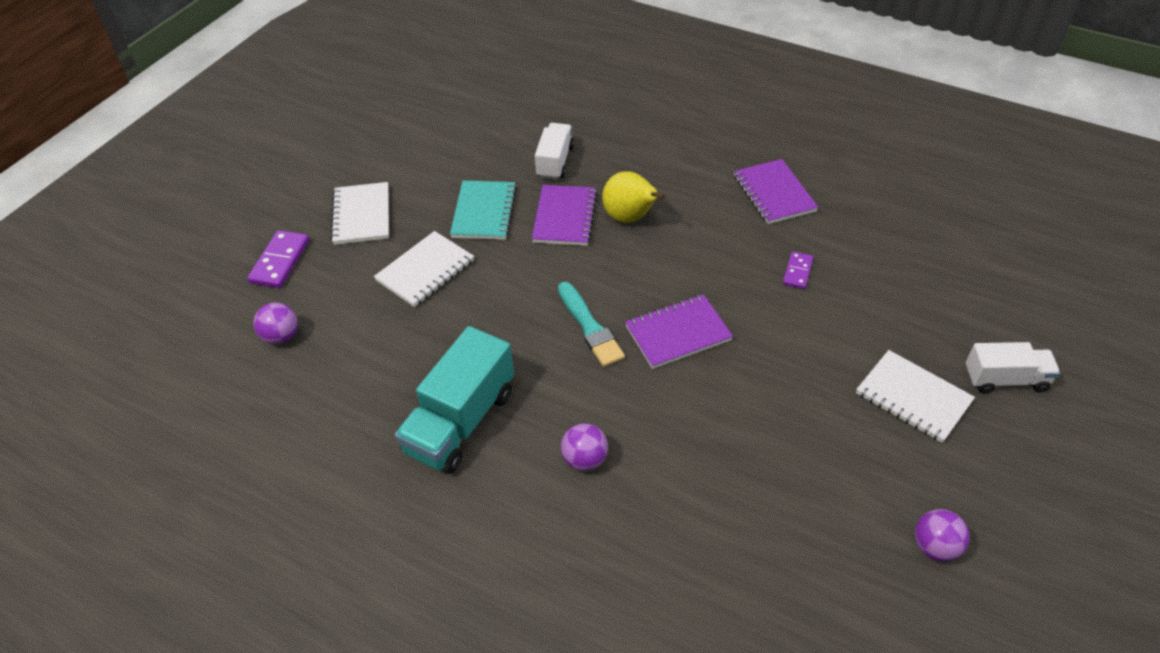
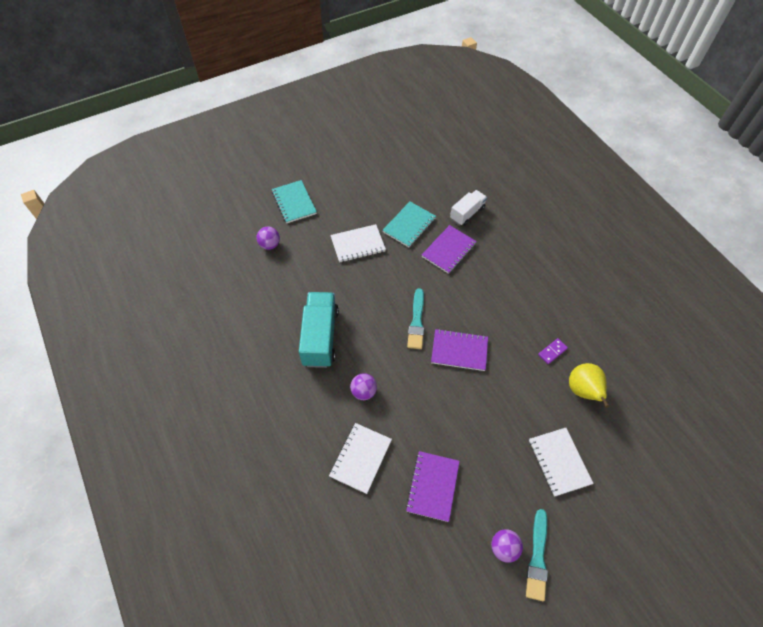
camera: 30 degrees right, 10 degrees up
(280, 261) = (294, 203): purple domino -> turquoise notebook
(362, 215) = (348, 196): white notebook -> white notebook (361, 458)
(460, 421) = (320, 337): turquoise truck -> turquoise truck turned 120 degrees clockwise
(630, 218) = (483, 269): yellow pear -> yellow pear (583, 391)
(774, 193) = (576, 296): purple notebook -> purple notebook (433, 486)
(984, 531) = (537, 557): none -> turquoise brush
(1005, 379) = (622, 484): white truck -> none

